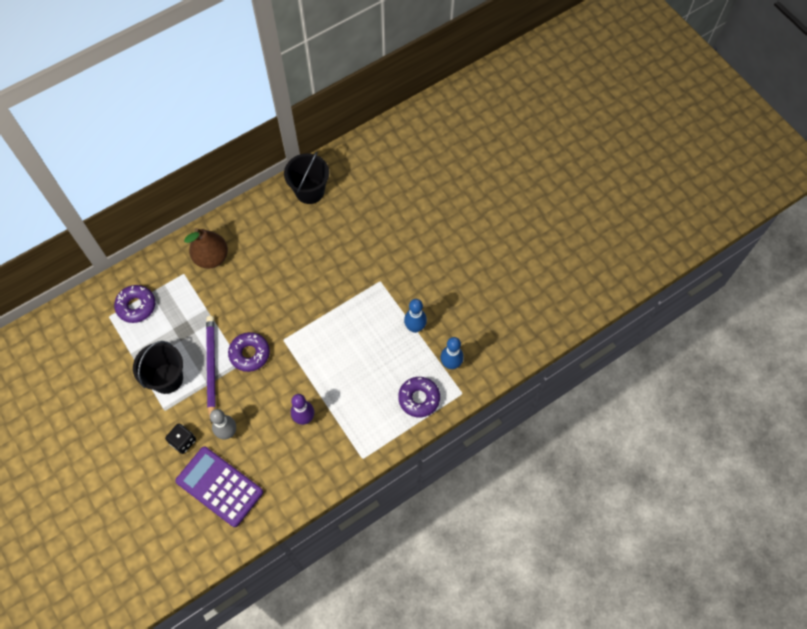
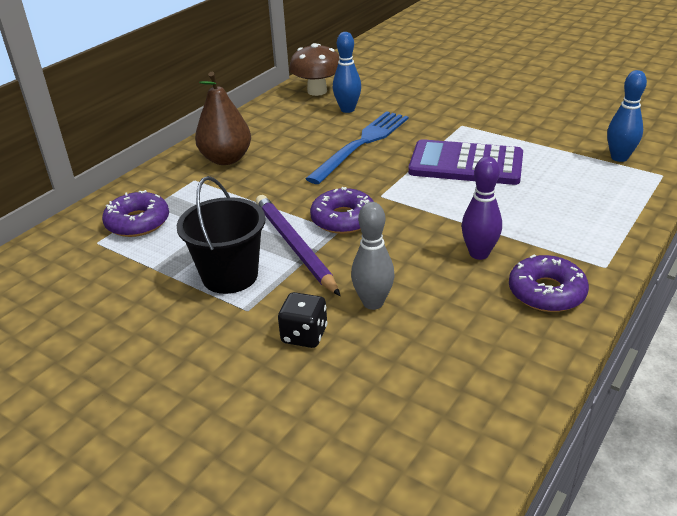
camera: 20 degrees left, 30 degrees down
(219, 486) = (410, 369): purple calculator -> purple calculator (466, 164)
(302, 277) = (362, 144): none -> blue fork
(310, 191) = (317, 91): black bucket -> brown mushroom
(415, 327) = (542, 144): blue bowling pin -> blue bowling pin (347, 109)
(419, 398) = (615, 193): purple donut -> purple donut (546, 292)

